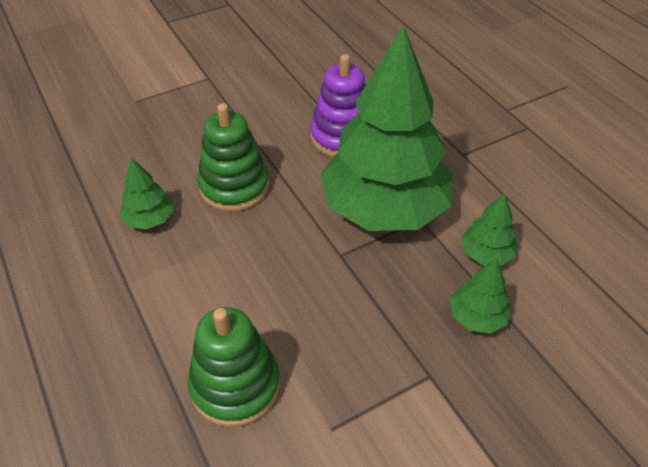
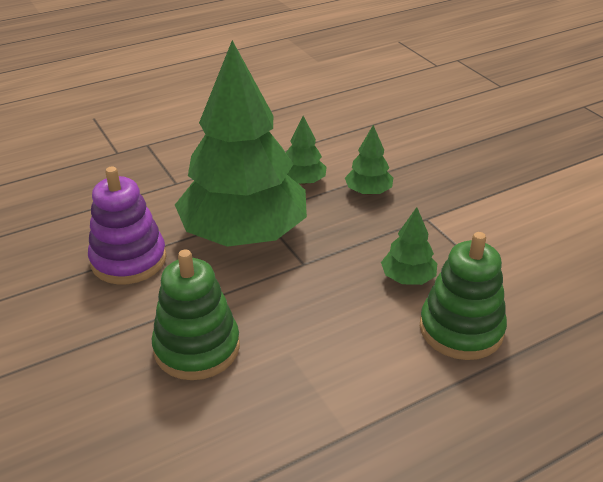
camera: 90 degrees left, 10 degrees down
(149, 219) = (245, 426): green tree -> green tree (408, 278)

